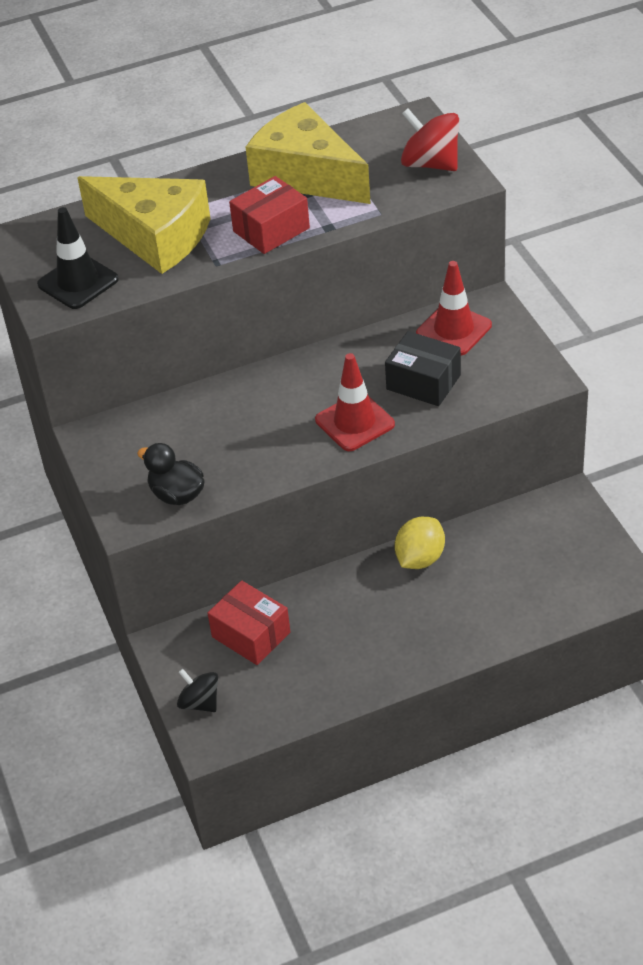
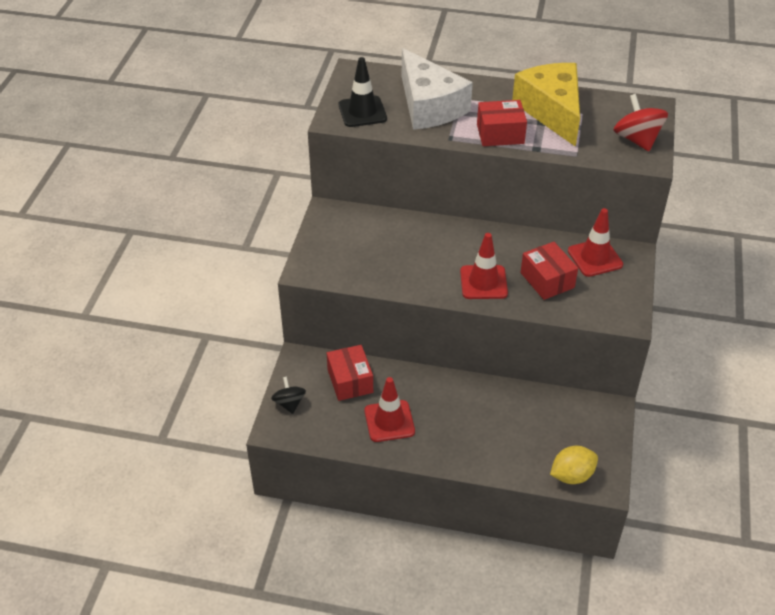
camera: 30 degrees right, 0 degrees up
(155, 236) = (429, 106): yellow cheese -> white cheese
(177, 494) = (344, 270): black duck -> none
(338, 653) = (389, 421): none -> red traffic cone
(420, 558) = (485, 393): yellow lemon -> yellow lemon (572, 475)
(423, 382) = (547, 280): black box -> red box

